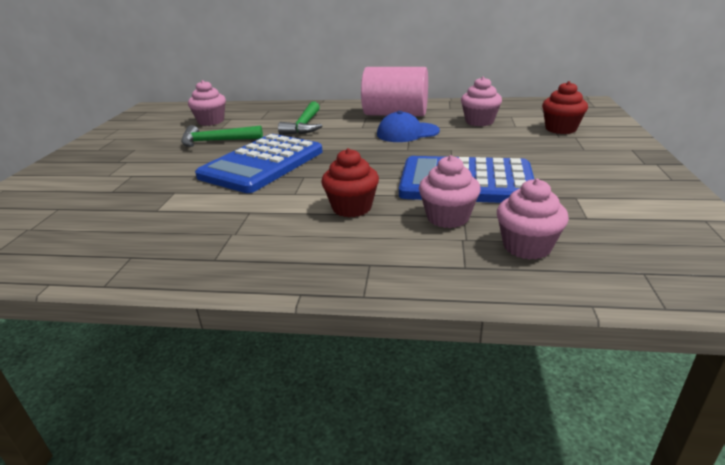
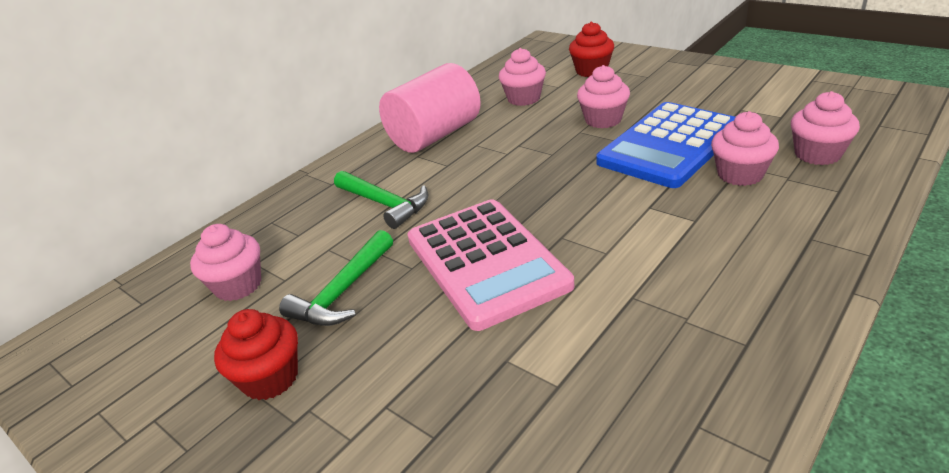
camera: 55 degrees left, 5 degrees up
(262, 164) = (486, 262): blue calculator -> pink calculator
(352, 208) = (678, 221): red cupcake -> red cupcake (270, 378)
(407, 133) = (504, 142): blue cap -> none
(479, 151) = (603, 120): none -> pink cupcake

